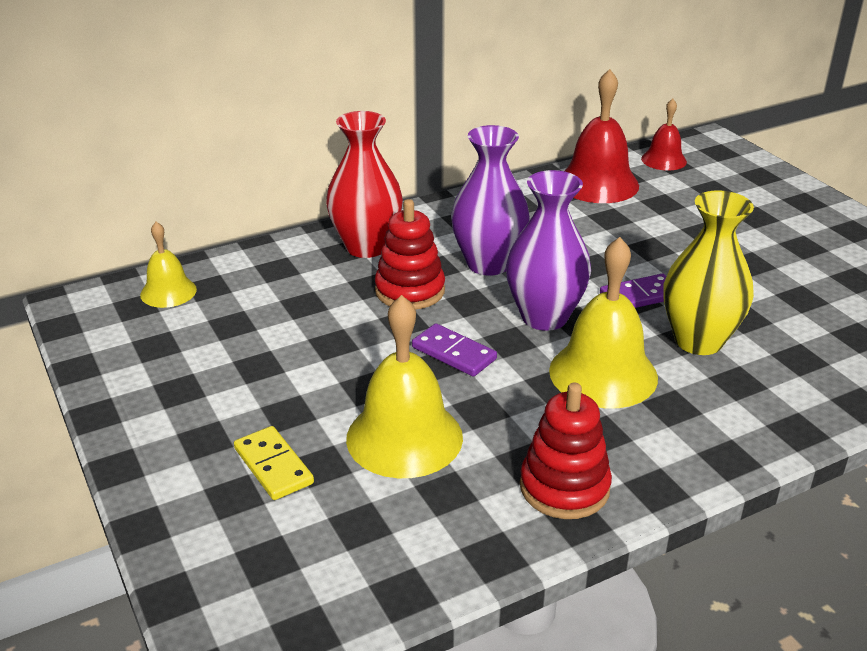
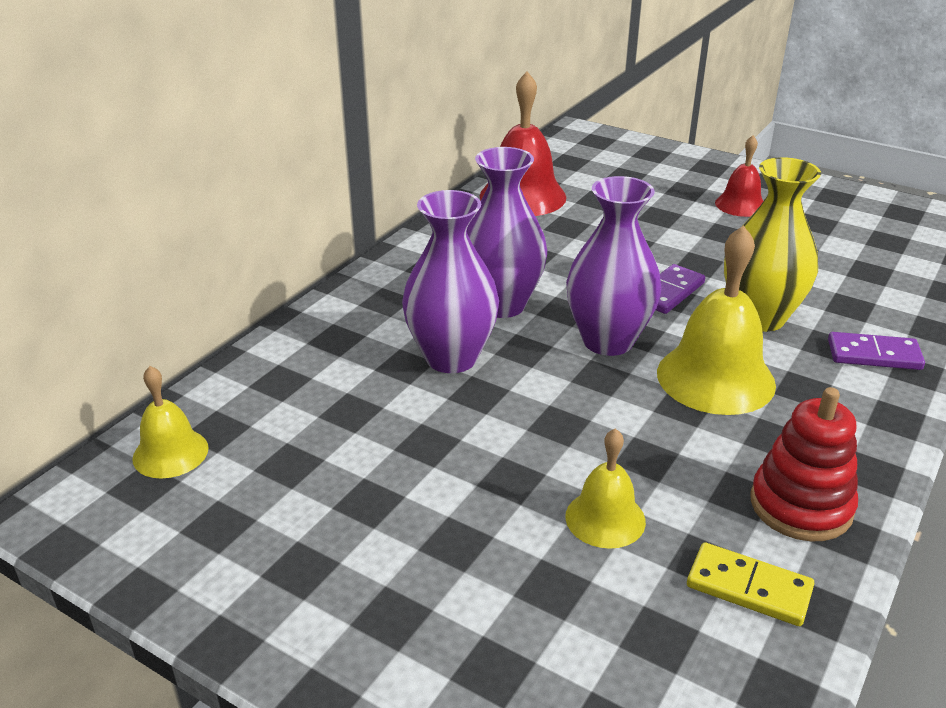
camera: 30 degrees left, 0 degrees up
(273, 466) = (502, 613): yellow domino -> yellow domino (748, 588)
(366, 247) = (358, 325): red vase -> none
(404, 437) = (605, 518): yellow bell -> yellow bell, size x0.57
(410, 291) = (451, 358): red stacking toy -> purple vase
(453, 353) = (561, 408): purple domino -> purple domino (874, 355)
(664, 160) = (558, 159): red bell -> red bell (740, 205)

